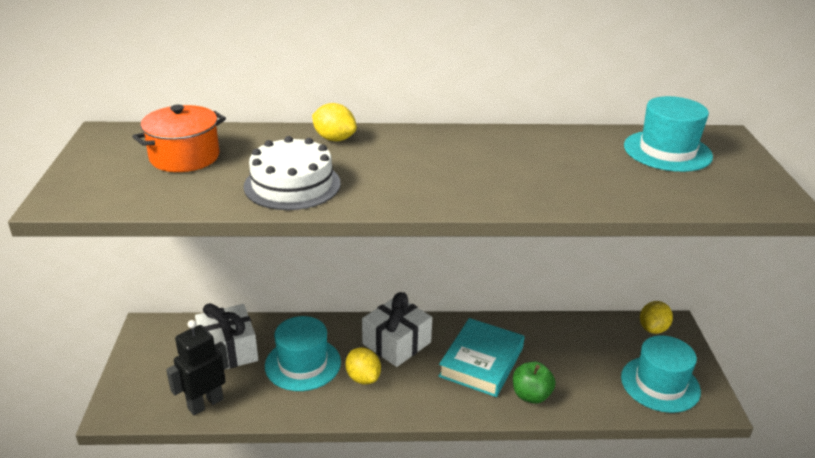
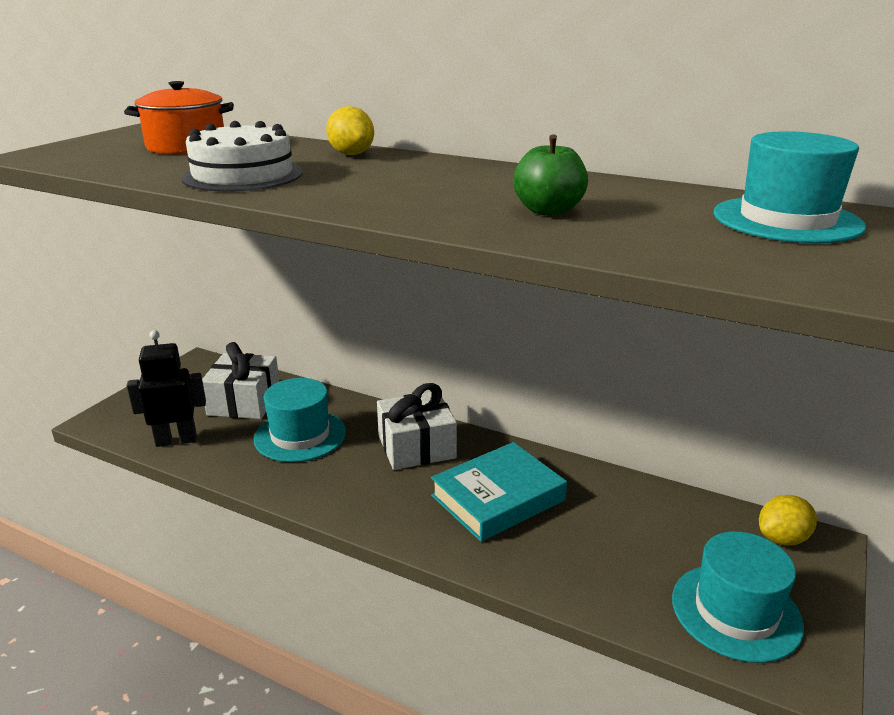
camera: 30 degrees right, 5 degrees down
(363, 378) = (347, 468): yellow lemon -> none
(531, 395) = (528, 556): green apple -> green apple (548, 211)

